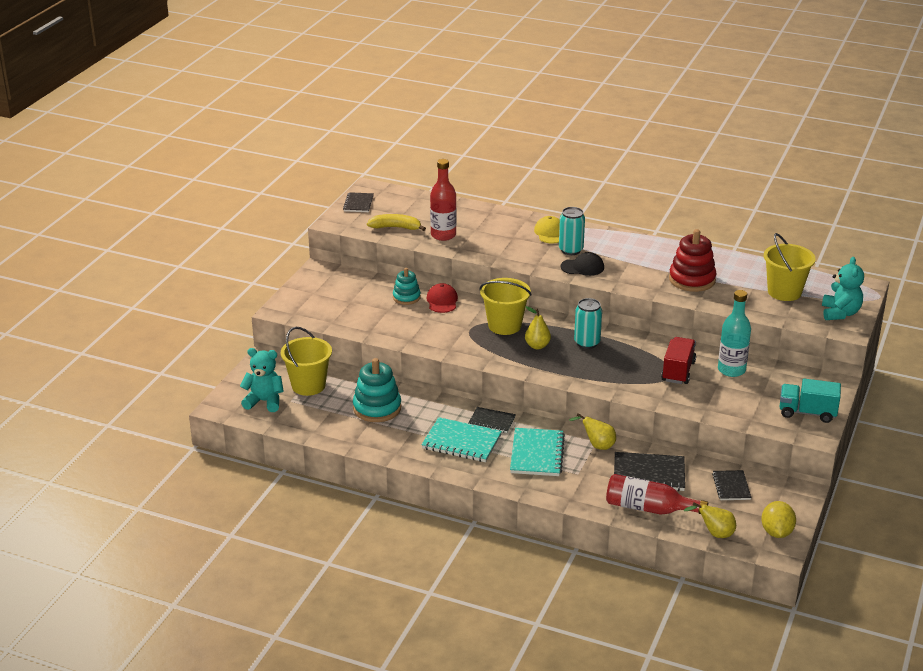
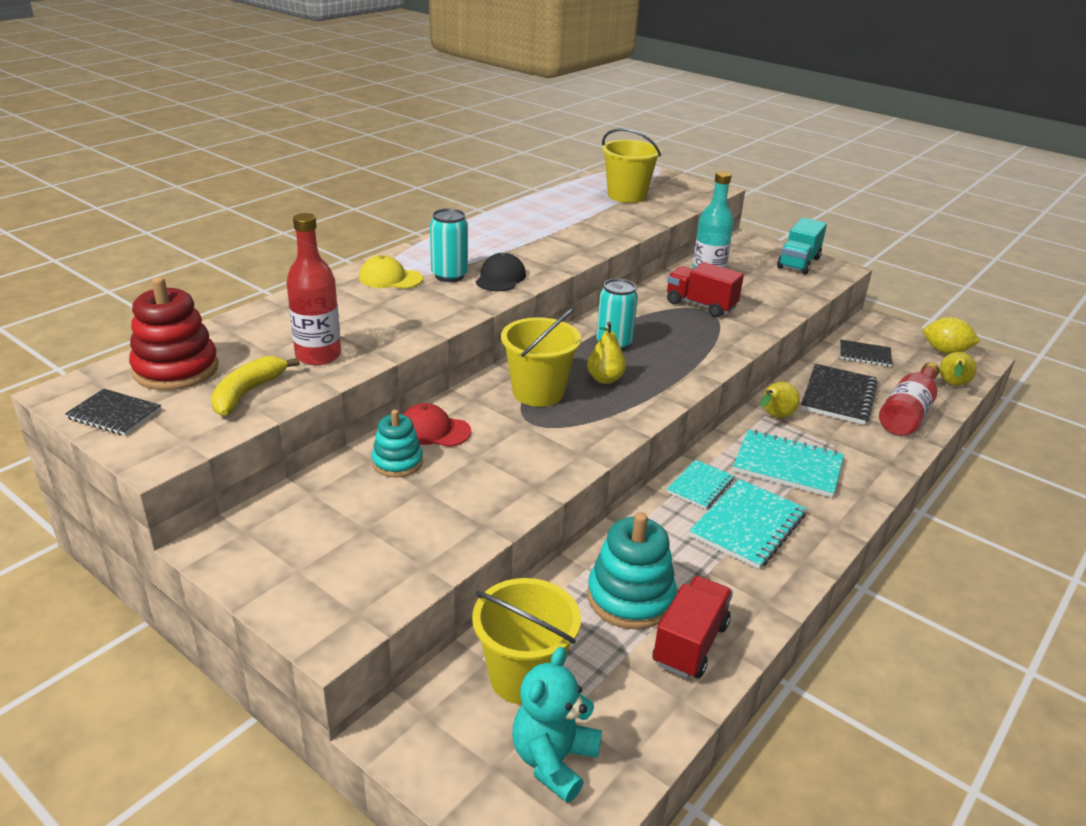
camera: 75 degrees left, 0 degrees up
(352, 430) = (690, 644): none -> red truck
(492, 421) = (700, 486): black notebook -> turquoise notebook
(692, 280) = (574, 228): red stacking toy -> red stacking toy (176, 369)
(840, 313) = (681, 185): turquoise teddy bear -> none

